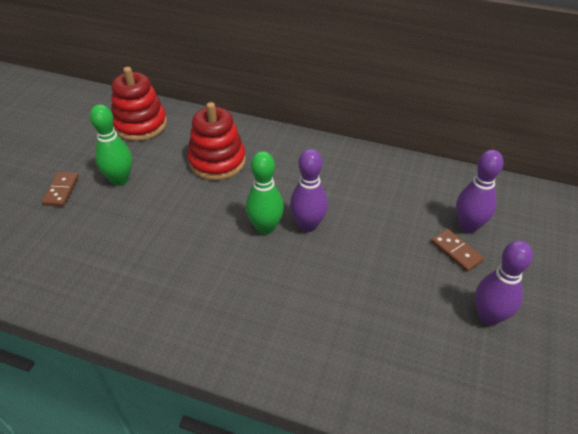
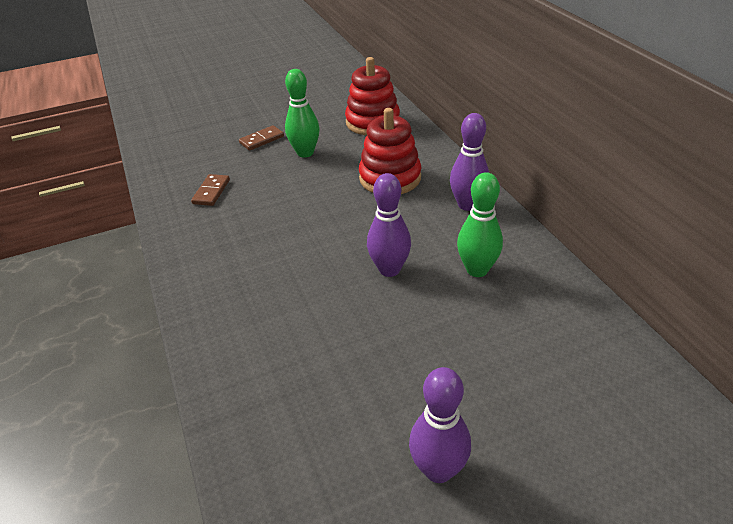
camera: 50 degrees right, 5 degrees down
(265, 227) = (354, 249): green bowling pin -> green bowling pin (477, 270)
(456, 251) = (495, 389): brown domino -> brown domino (211, 192)
(468, 226) = (547, 378): purple bowling pin -> purple bowling pin (467, 205)

